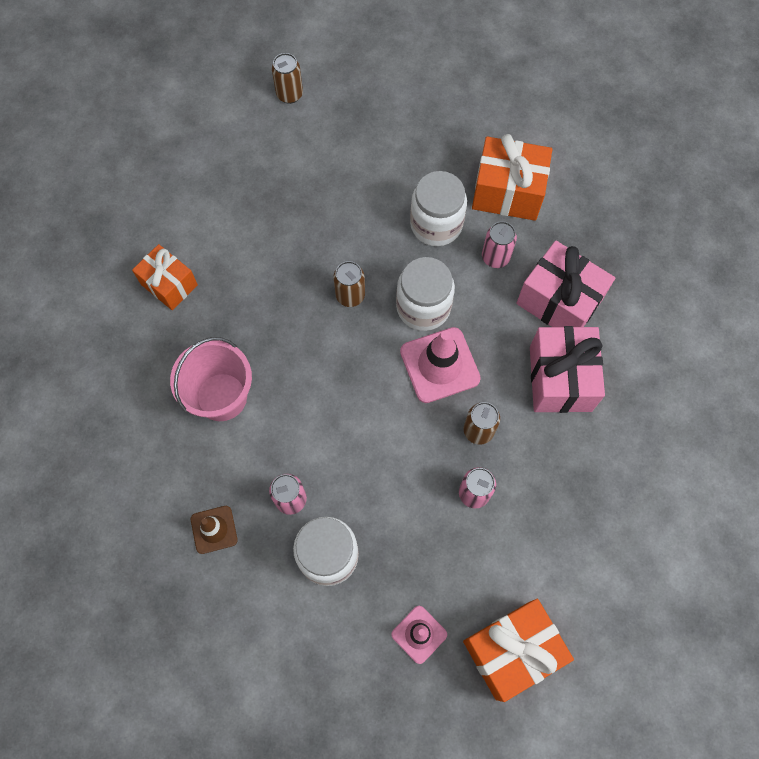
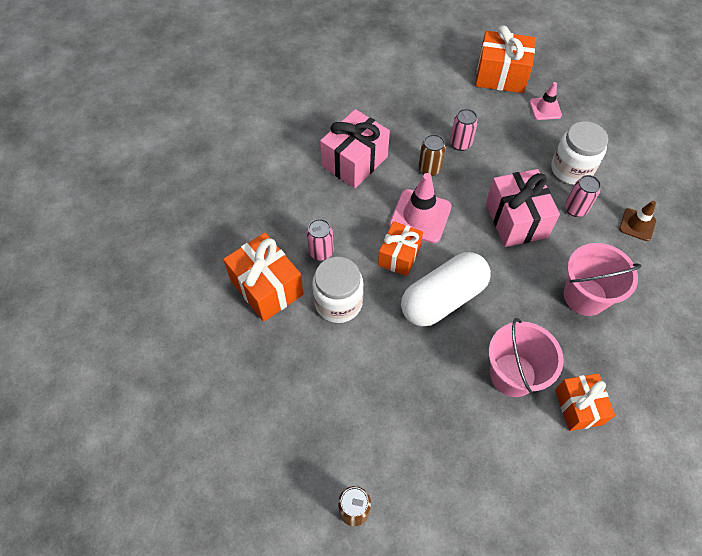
camera: 140 degrees left, 10 degrees down
(241, 272) = (512, 375): none -> pink bucket
(350, 295) = (443, 298): brown can -> white capsule
(423, 307) = (399, 256): white jar -> orange gift
(559, 301) = (310, 199): pink gift -> pink gift (516, 220)

